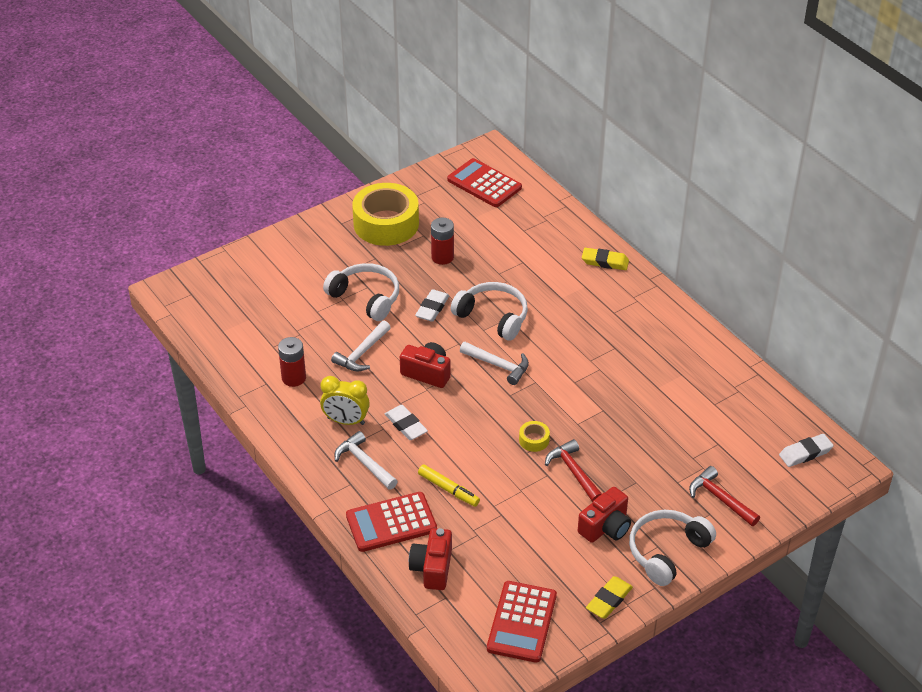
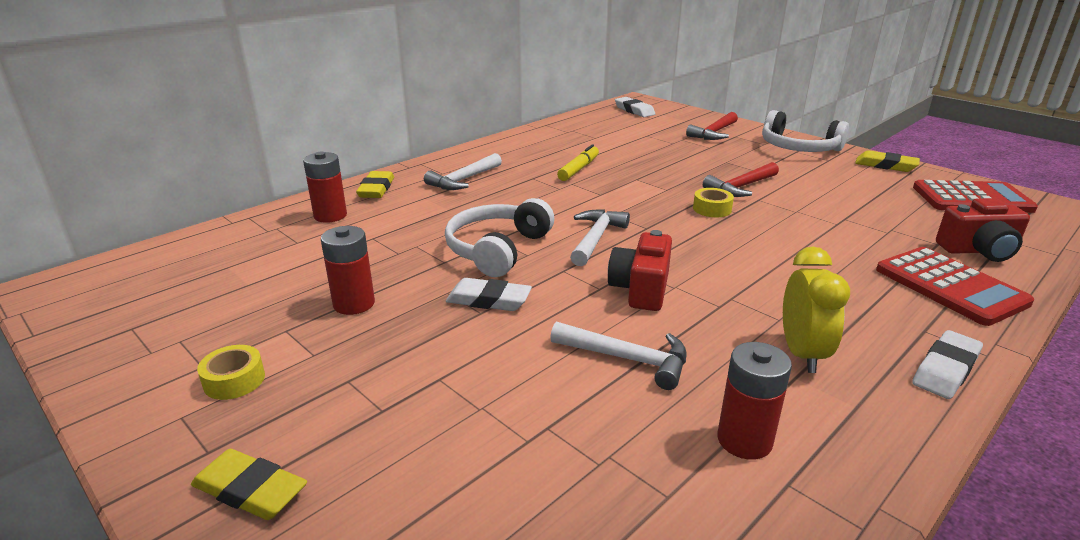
camera: 100 degrees left, 15 degrees down
(316, 237) = (250, 490): none -> yellow eraser
(364, 463) = (870, 323): white hammer -> white hammer (463, 180)
(366, 297) = (472, 375): white headphones -> none
(386, 224) = (234, 380): yellow tape -> yellow tape, size x0.40
(406, 425) = (761, 295): white eraser -> white eraser (945, 369)
(448, 489) = (844, 252): yellow marker -> yellow marker (578, 169)
(484, 184) = (155, 283): red calculator -> none
(561, 242) = (330, 216): none -> red battery
(605, 527) = (799, 170): red camera -> none

